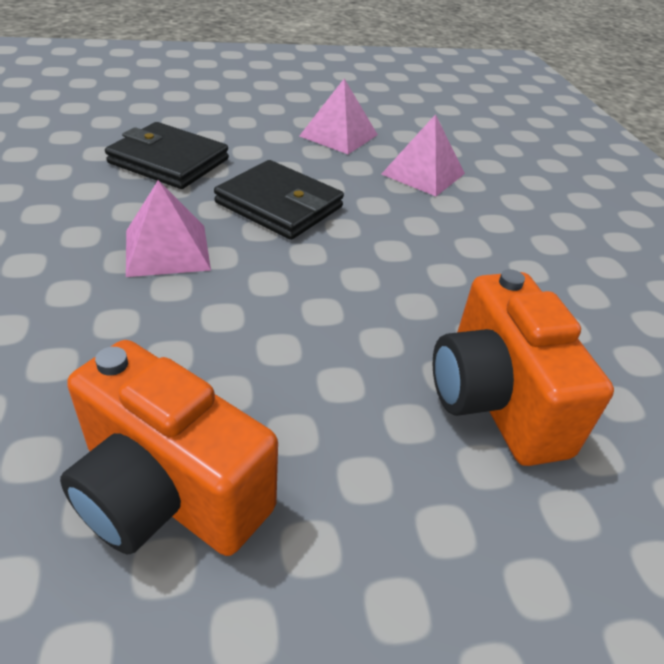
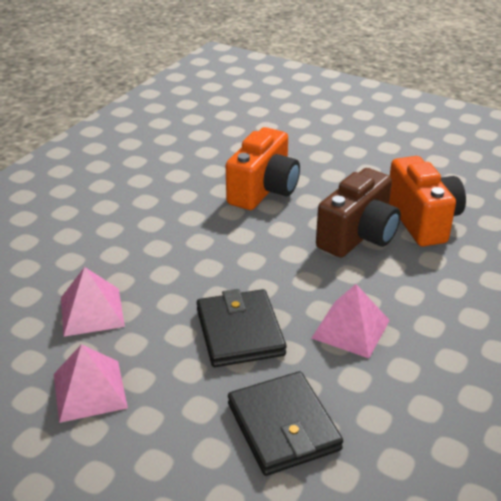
camera: 135 degrees left, 5 degrees down
(260, 385) = (358, 236): none -> brown camera

